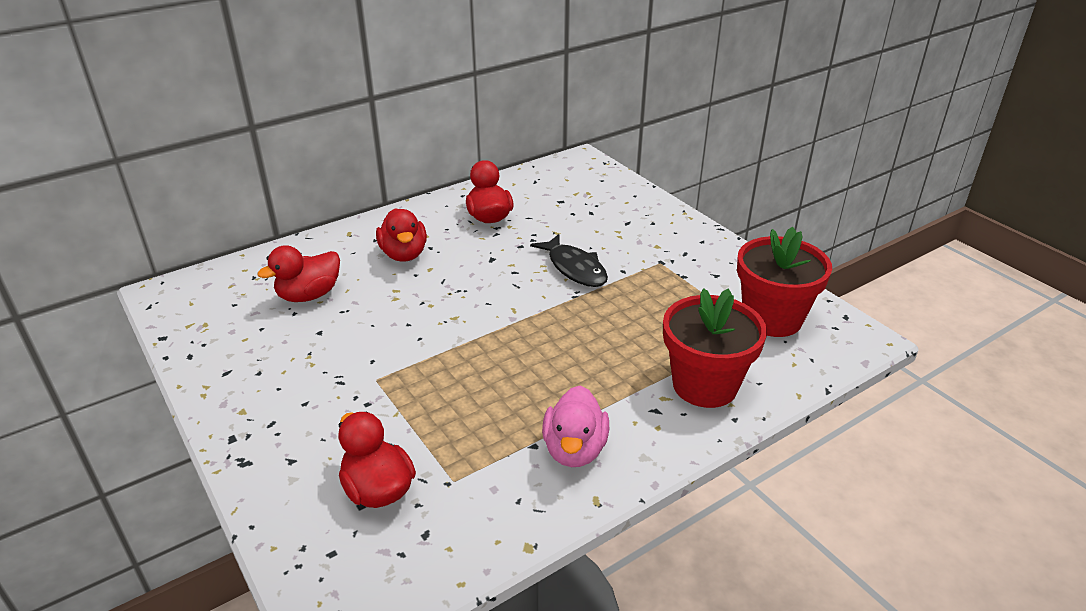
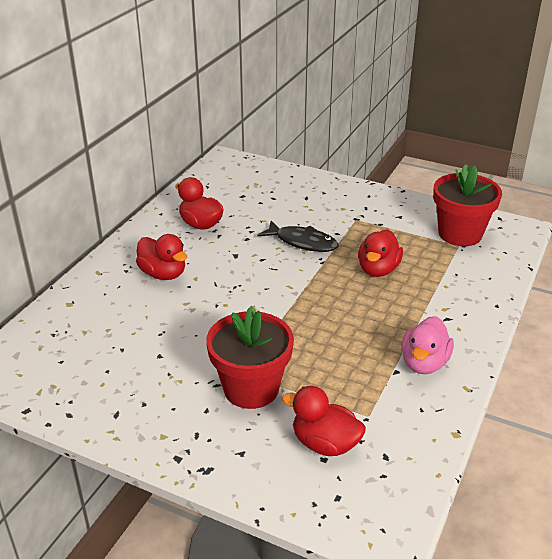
camera: 30 degrees left, 0 degrees up
(309, 295) = (119, 331): red duck -> red duck (378, 270)
(574, 450) = (424, 363): pink duck -> pink duck turned 45 degrees clockwise
(705, 385) = (461, 291): red flower pot -> red flower pot (251, 388)

